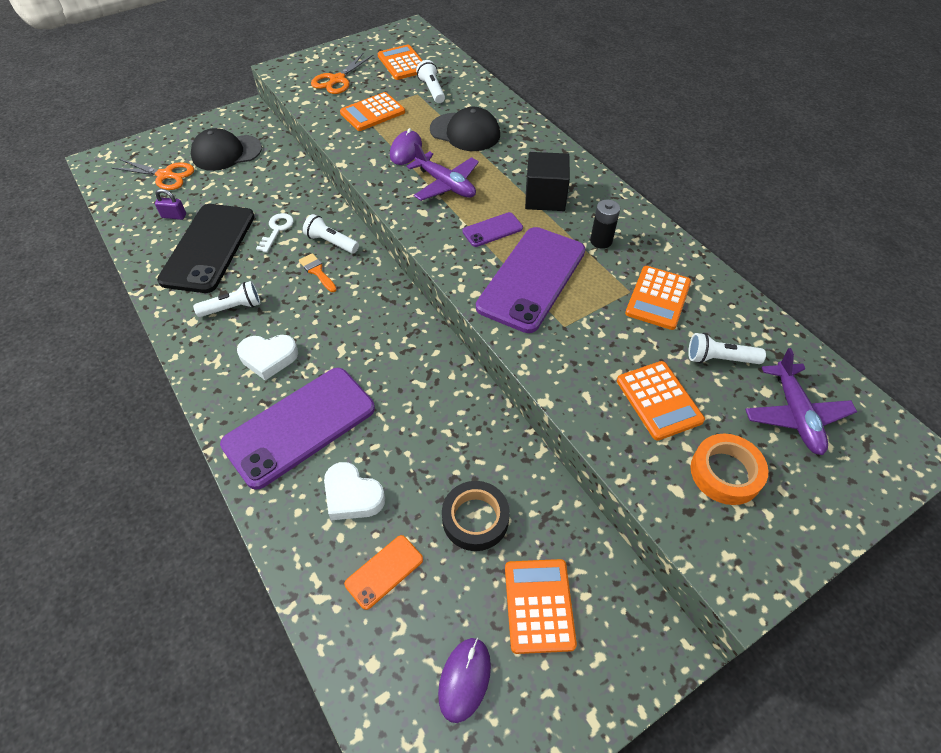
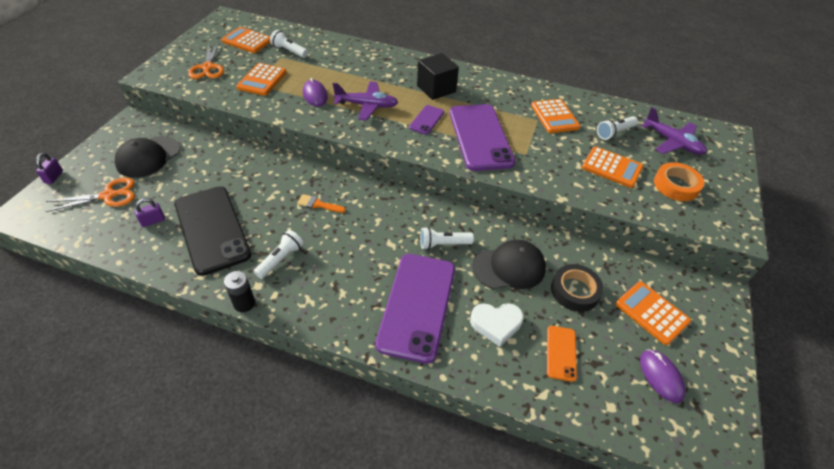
camera: 40 degrees left, 5 degrees down
(145, 139) = (54, 177): none -> purple padlock
(268, 358) = (346, 277): white heart -> none
(277, 230) = (255, 192): white key -> none
(331, 242) = (307, 181): white flashlight -> white flashlight (443, 244)
(465, 132) = (343, 69): black cap -> black cap (509, 267)
(601, 241) = (493, 100): black battery -> black battery (244, 303)

